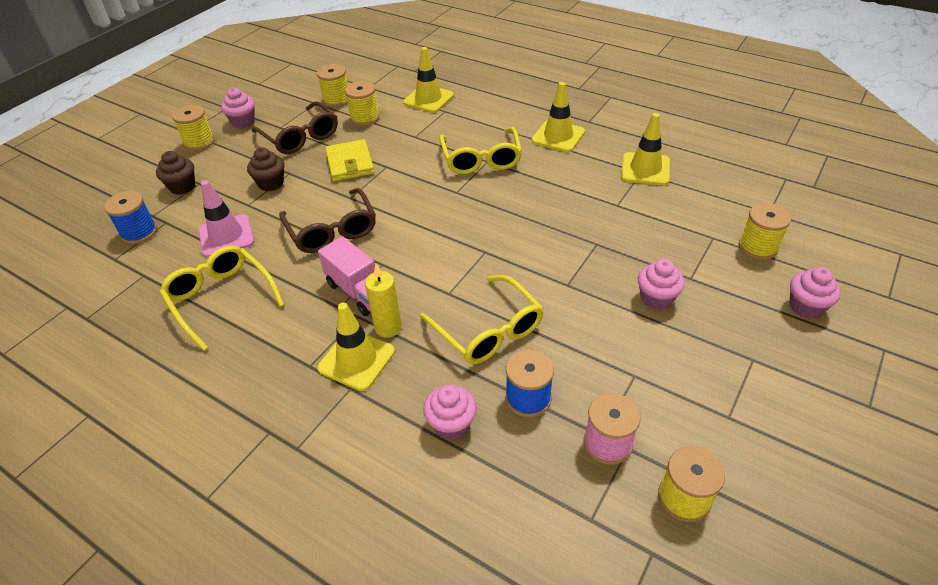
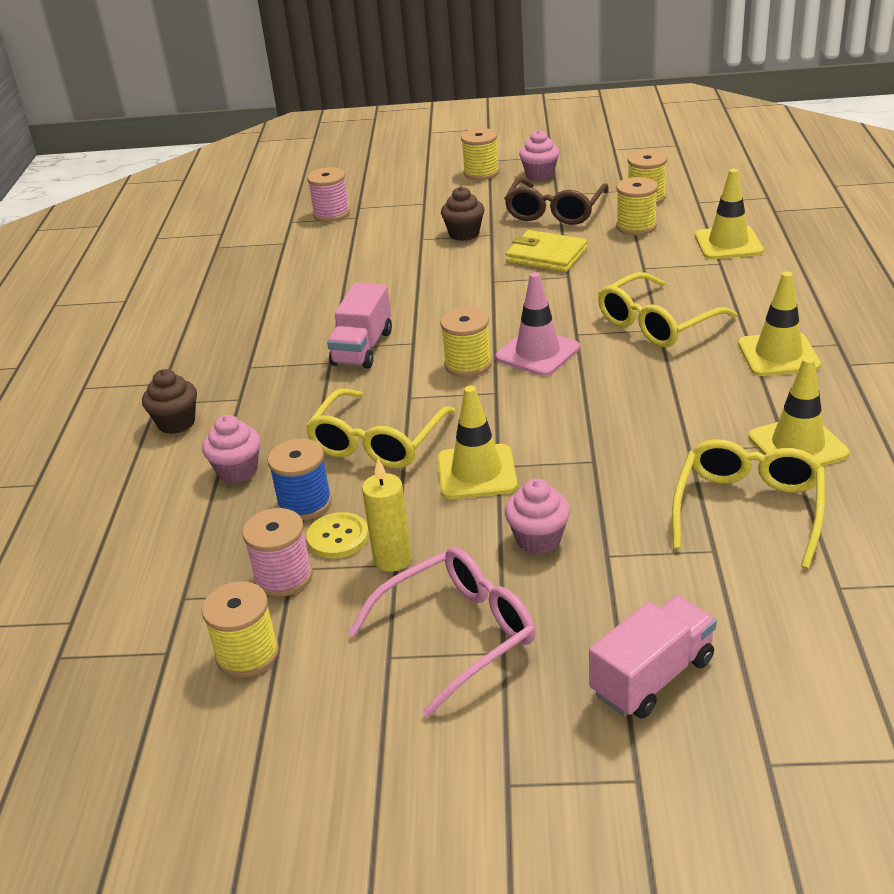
camera: 60 degrees right, 10 degrees down
(139, 232) = (331, 214): blue spool -> pink spool
(182, 187) = (410, 199): brown cupcake -> brown cupcake (176, 423)
(221, 298) = (289, 288): yellow glasses -> yellow glasses (748, 509)
(226, 236) = (368, 251): pink traffic cone -> pink traffic cone (537, 353)
(332, 230) = (432, 295): brown glasses -> none
(350, 163) = (546, 255): yellow wallet -> yellow wallet turned 75 degrees clockwise
(356, 360) = (274, 386): yellow traffic cone -> yellow traffic cone (476, 472)
(388, 327) = (329, 384): yellow candle -> yellow candle (392, 559)
(583, 394) = (338, 537): none -> yellow button
(725, 373) = (458, 634): none -> pink glasses
(758, 247) = (738, 597): yellow spool -> yellow spool (468, 365)
(805, 307) = (652, 677): pink cupcake -> pink truck

